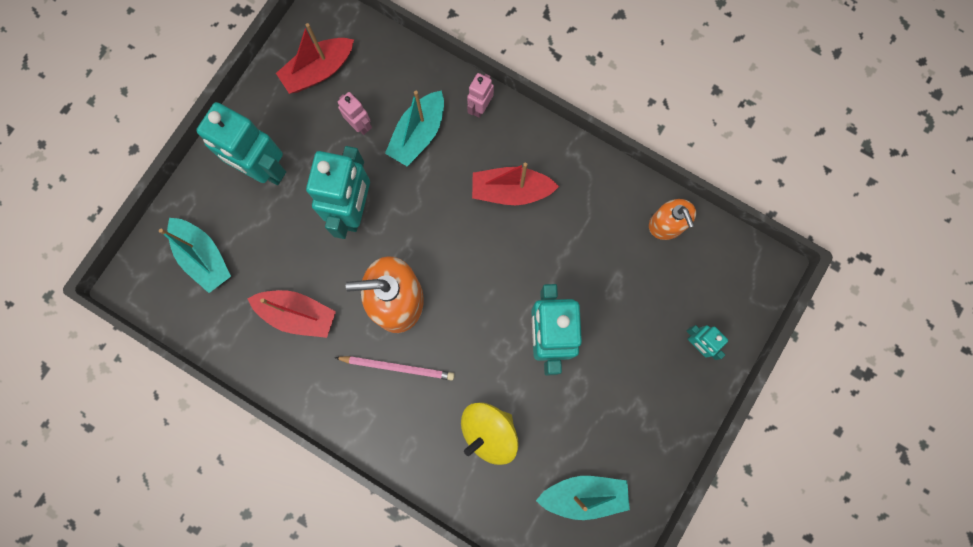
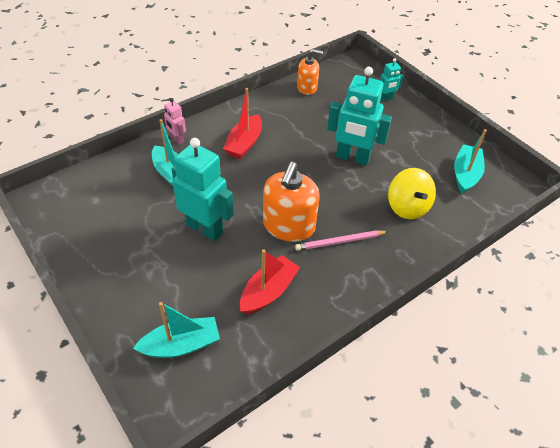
camera: 70 degrees left, 30 degrees down
(263, 169) = (133, 275): turquoise robot -> none
(318, 71) = (81, 214): red boat -> none
(360, 125) = (142, 204): pink robot -> none
(397, 367) = (340, 242): pink pencil -> pink pencil turned 135 degrees counterclockwise

